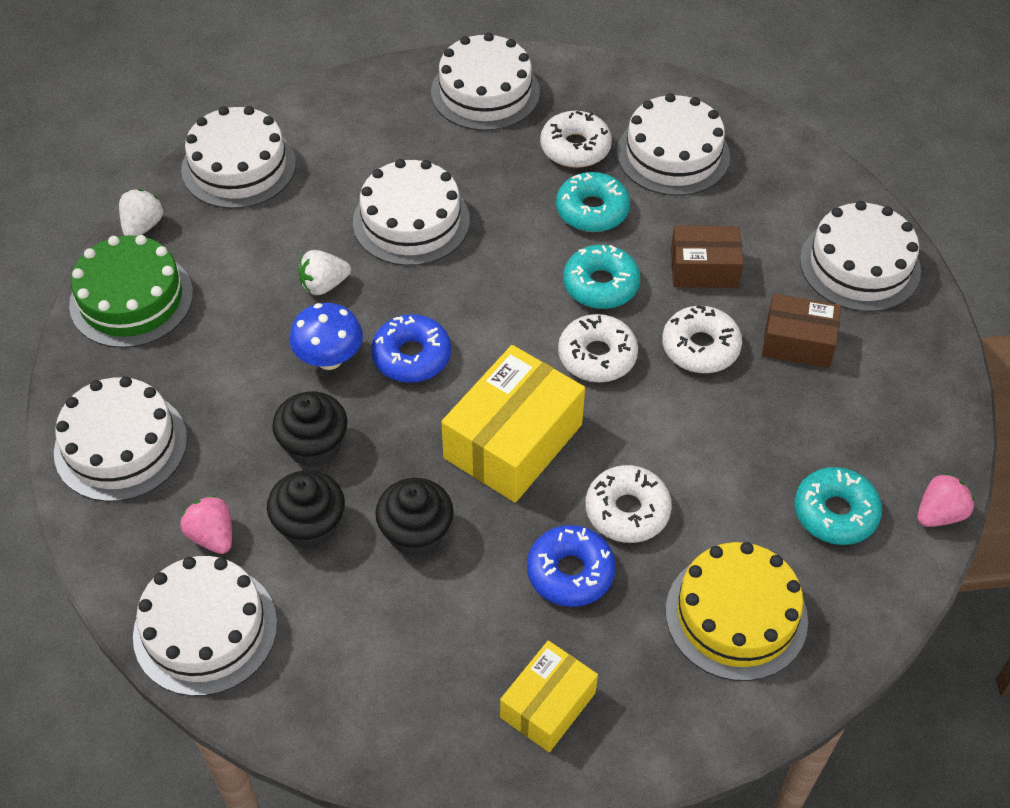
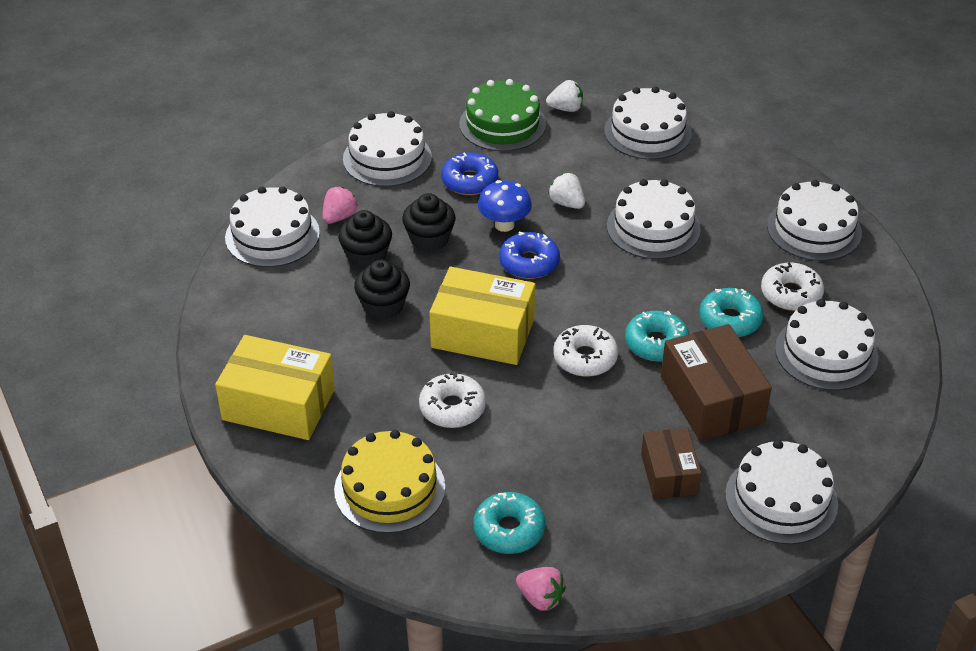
camera: 70 degrees right, 10 degrees down
(548, 705) = (278, 405): yellow box -> yellow box, size x1.64
(570, 572) = (386, 390): blue donut -> blue donut (469, 181)
(700, 347) = (628, 415): white donut -> none
(704, 268) = (712, 399): brown box -> brown box, size x1.64

